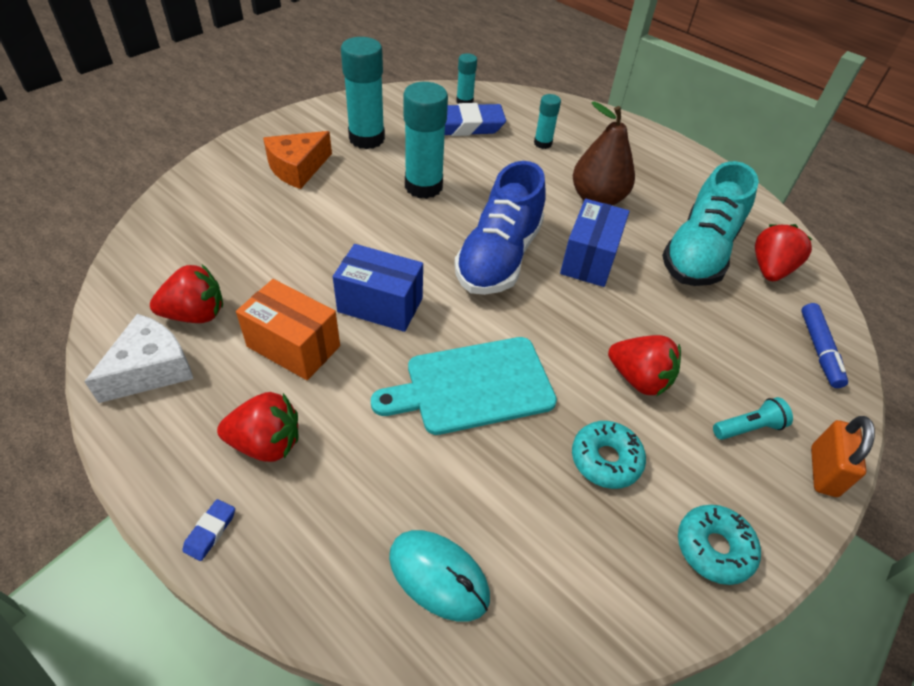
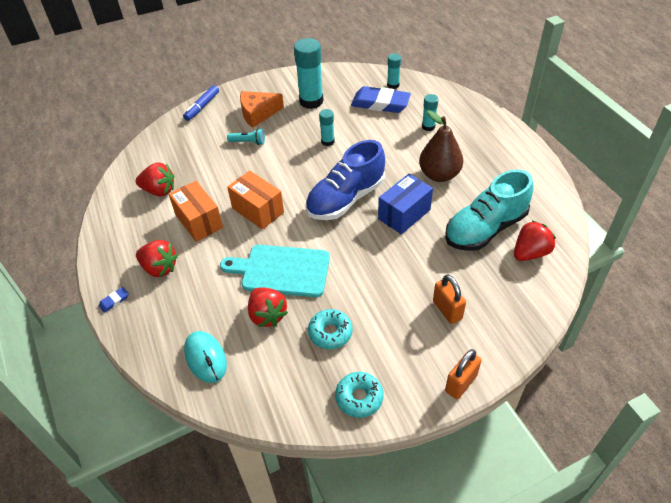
camera: 30 degrees right, 0 degrees up
(151, 369) = (124, 214): white cheese -> none
(380, 305) = (258, 210): blue box -> orange box
(423, 186) = (327, 141): turquoise glue stick -> turquoise glue stick, size x0.52
(639, 379) = (383, 295): red strawberry -> red strawberry (267, 315)
(732, 373) = (447, 310): none -> orange padlock
(748, 427) = (432, 344): turquoise flashlight -> turquoise flashlight (248, 142)
(819, 350) = (521, 314): blue marker -> blue marker (202, 107)

